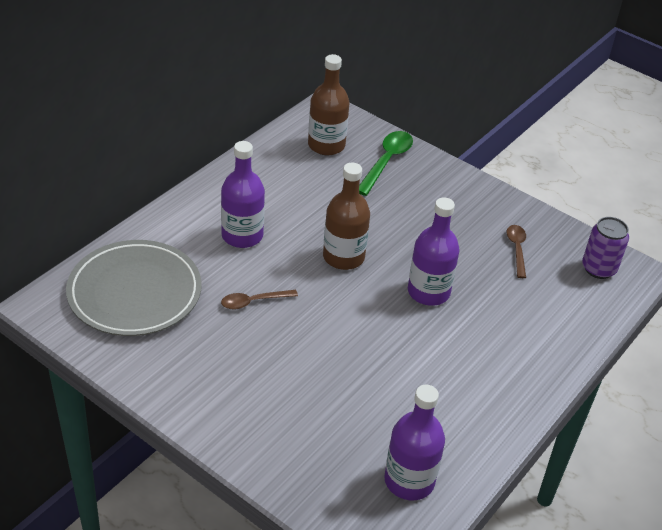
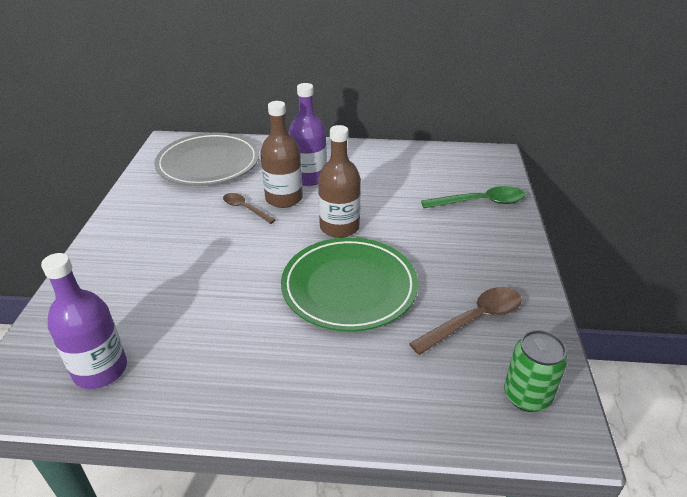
camera: 60 degrees right, 5 degrees down
(326, 145) = (455, 170): brown bottle -> brown bottle (284, 198)
(428, 292) = (349, 287): purple bottle -> green plate
(516, 249) = (474, 320): brown spoon -> brown spoon, size x1.57
(598, 269) = (527, 396): purple can -> green can

